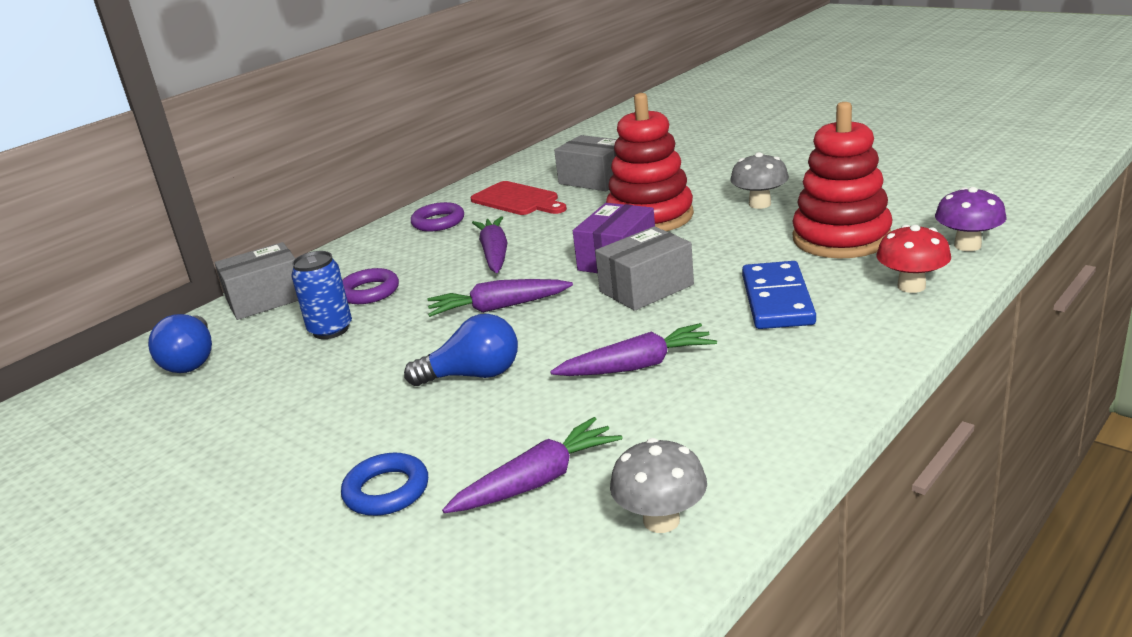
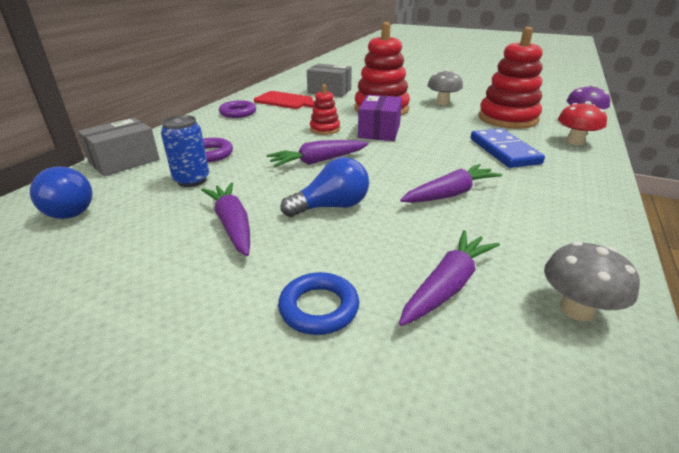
camera: 20 degrees left, 5 degrees up
(494, 254) = (291, 129): purple carrot -> purple carrot (232, 225)
(541, 254) = (325, 129): none -> red stacking toy
(646, 288) = (413, 147): grey box -> none

